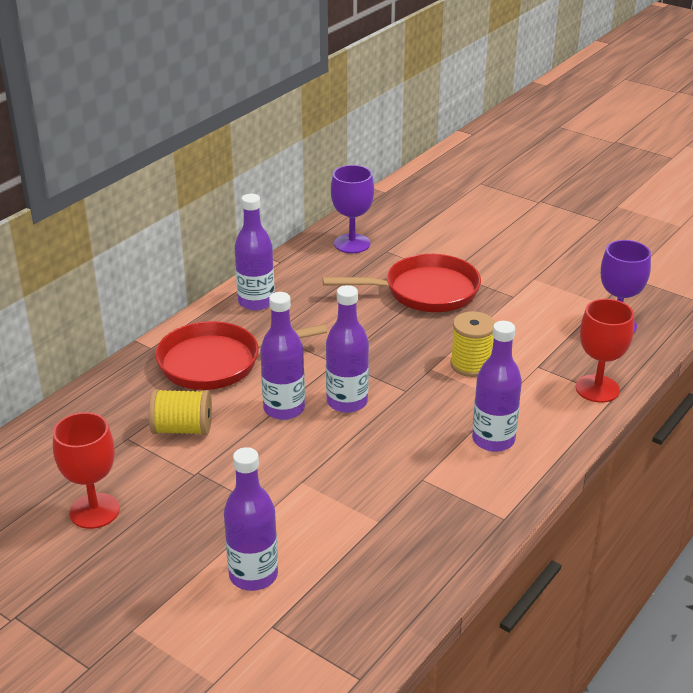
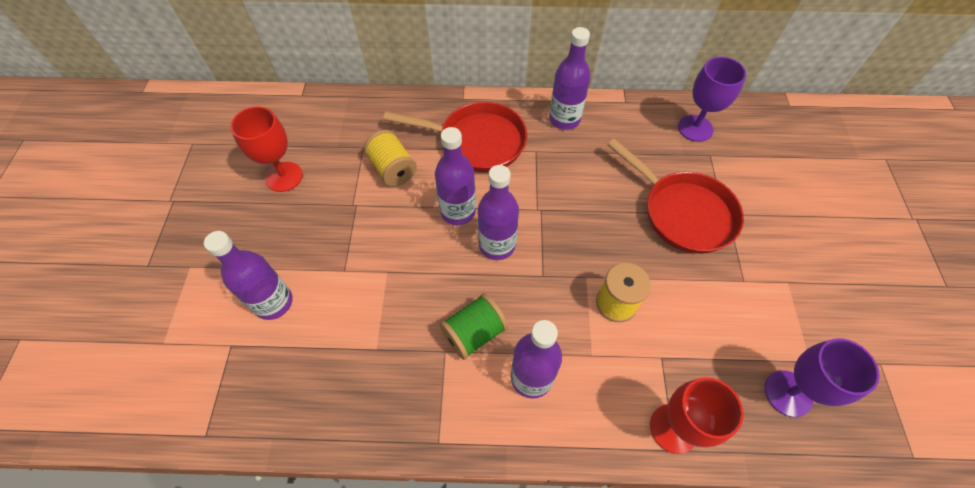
camera: 55 degrees right, 25 degrees up
(217, 362) = (477, 142): red pan -> red pan turned 150 degrees clockwise
(421, 454) = (474, 333): none -> green spool

